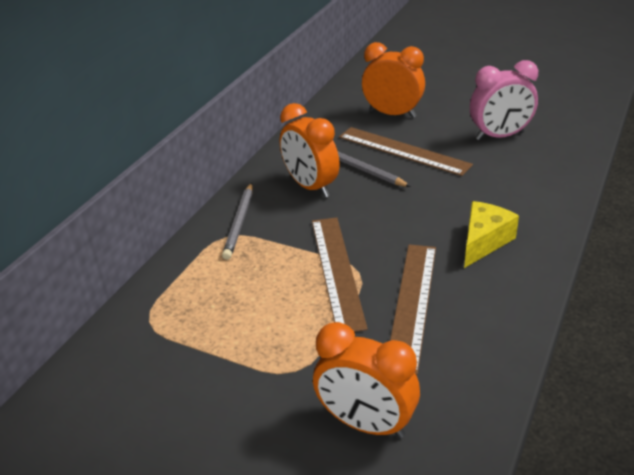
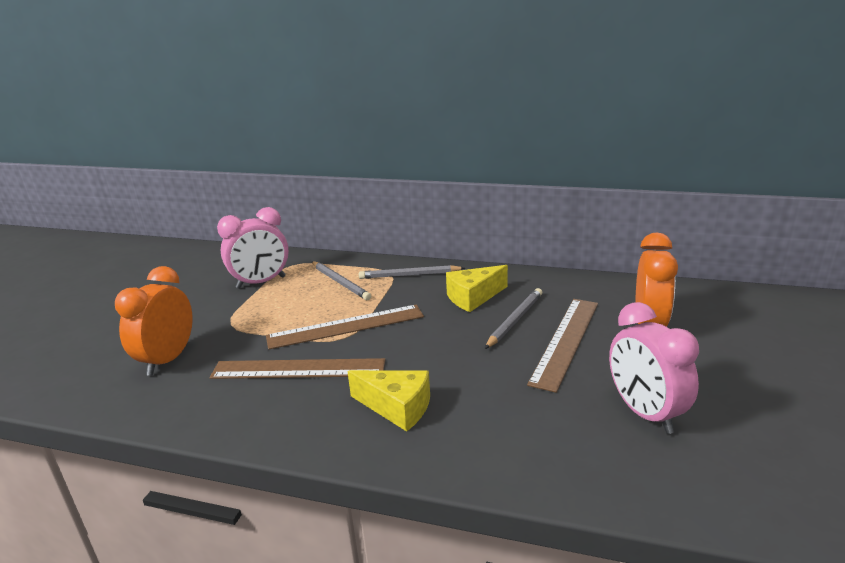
camera: 80 degrees right, 10 degrees down
(187, 350) = (261, 282): none -> pink clock
(228, 276) = (340, 282): none -> grey pencil
(310, 186) = (473, 297): orange clock -> yellow cheese

